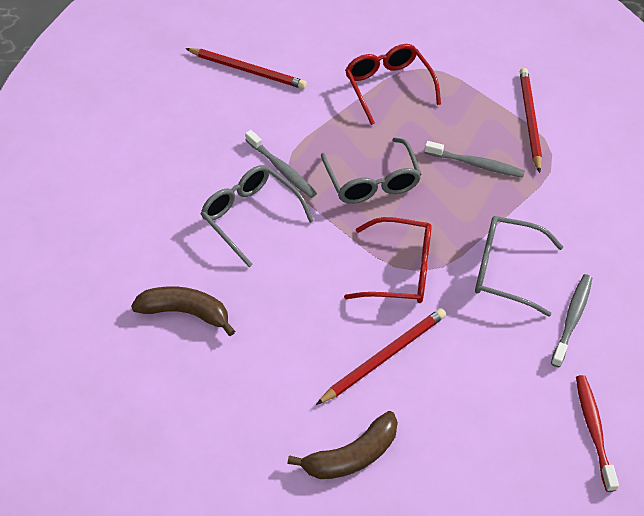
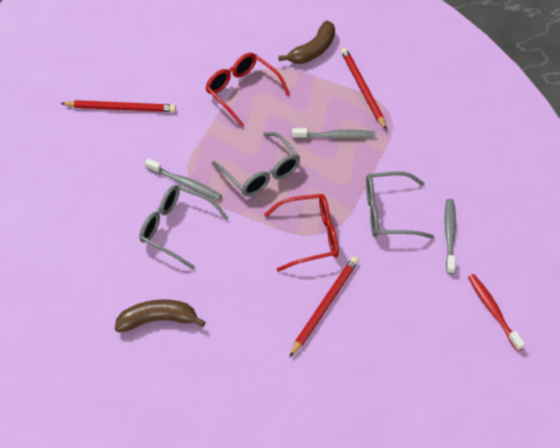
camera: 20 degrees left, 0 degrees up
(352, 455) = (330, 385): brown banana -> brown banana (313, 50)

